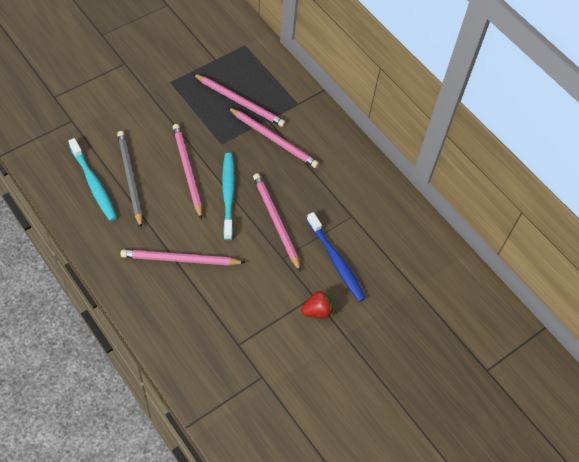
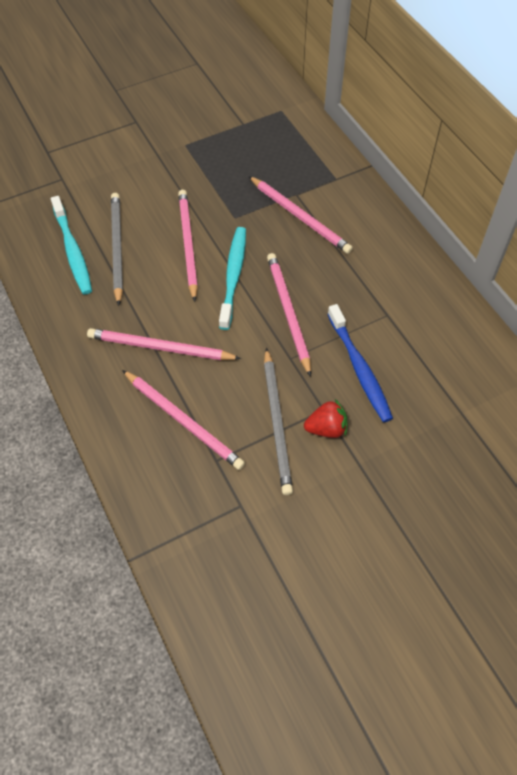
camera: 15 degrees right, 0 degrees up
(240, 102) = (265, 172): pink pencil -> pink pencil (183, 421)
(280, 310) = (277, 423): none -> grey pencil

